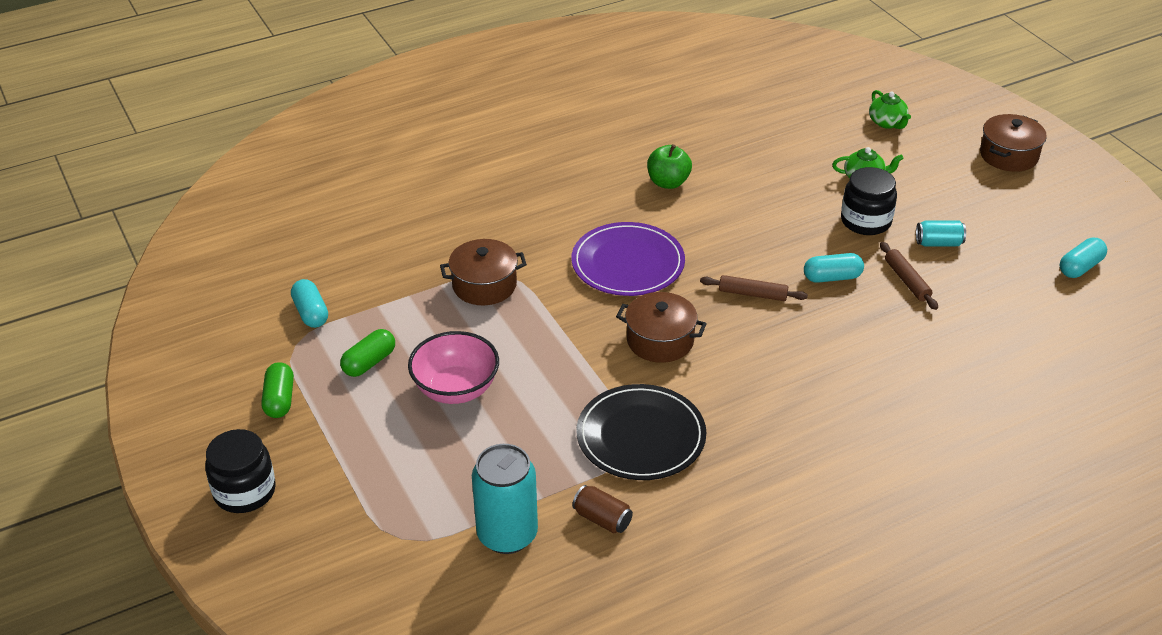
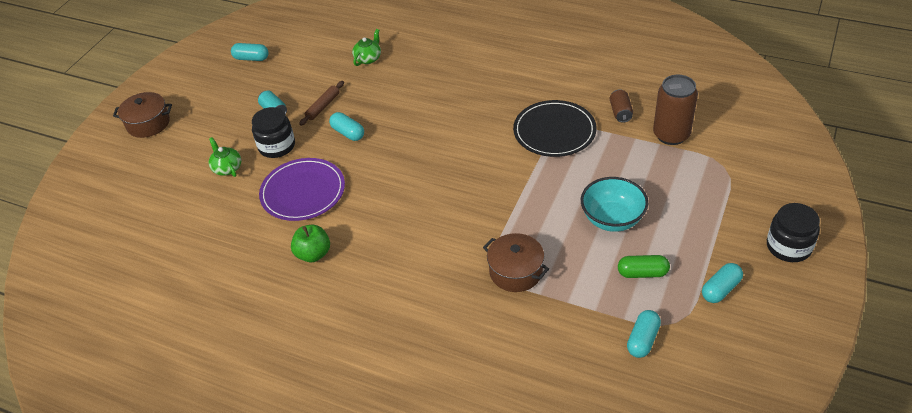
camera: 125 degrees left, 5 degrees up
(279, 400) = (720, 289): green capsule -> turquoise capsule
(456, 389) = (612, 219): pink bowl -> turquoise bowl
(507, 534) = (671, 135): turquoise can -> brown can
(628, 263) = (422, 220): purple plate -> purple plate (303, 192)
(660, 340) = (476, 166): brown pot -> none
(752, 294) = (396, 154): brown rolling pin -> none
(887, 123) = (144, 189): green teapot -> green teapot (368, 58)

